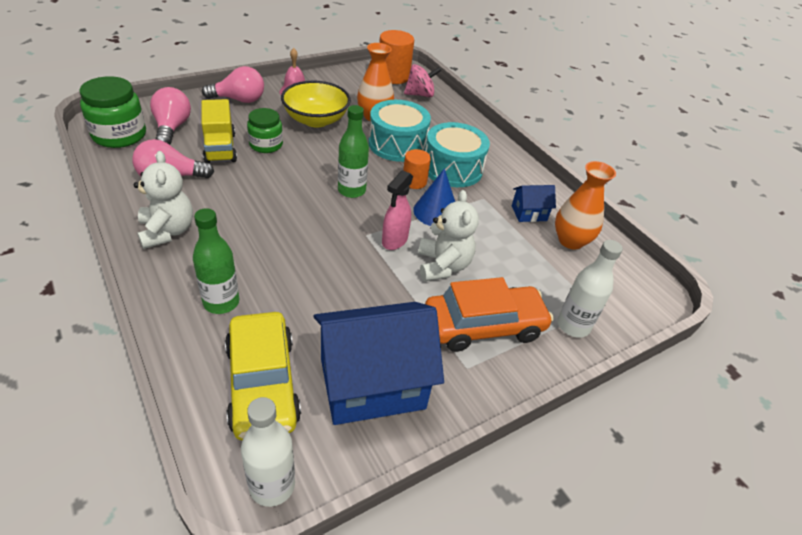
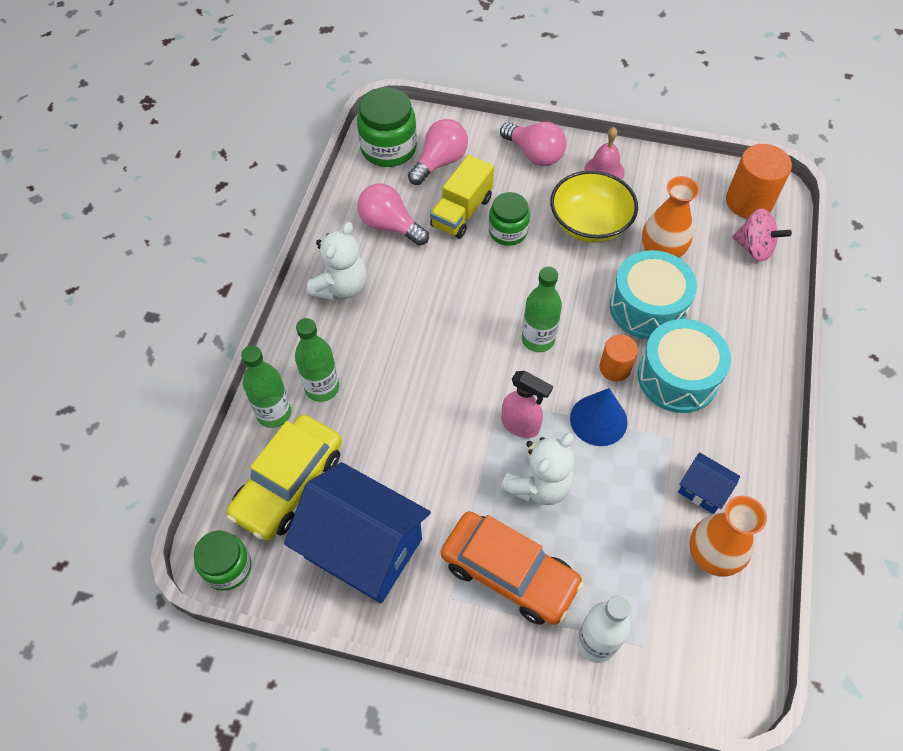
camera: 50 degrees right, 15 degrees up
(195, 344) = (274, 413): none -> green bottle
(272, 485) = (227, 567): white bottle -> green jar
(394, 241) = (520, 425): pink spray bottle -> pink spray bottle turned 135 degrees counterclockwise

